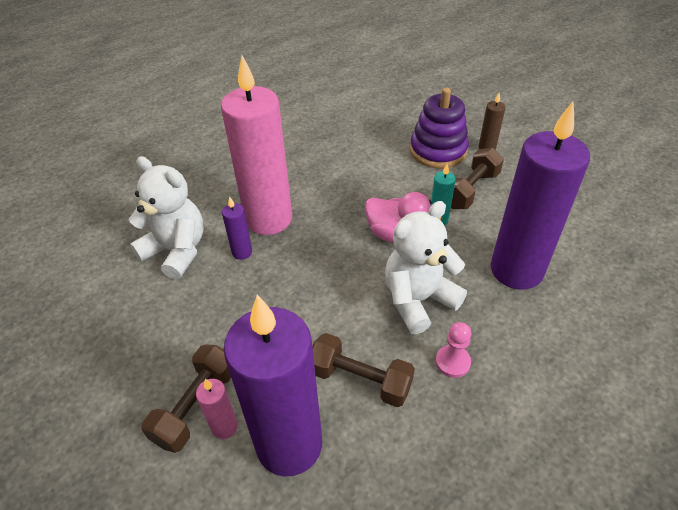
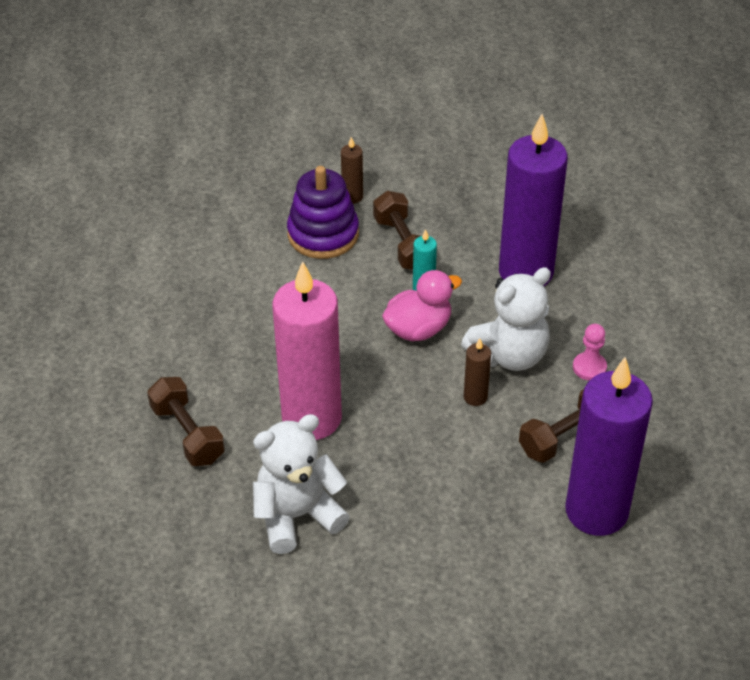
camera: 60 degrees left, 0 degrees up
(196, 406) = (515, 564): brown dumbbell -> brown dumbbell (187, 434)
(224, 427) = (551, 550): pink candle -> none
(242, 252) = (345, 460): purple candle -> none
(356, 298) = (475, 397): none -> brown candle
(418, 300) = (509, 355): white teddy bear -> white teddy bear turned 120 degrees counterclockwise

